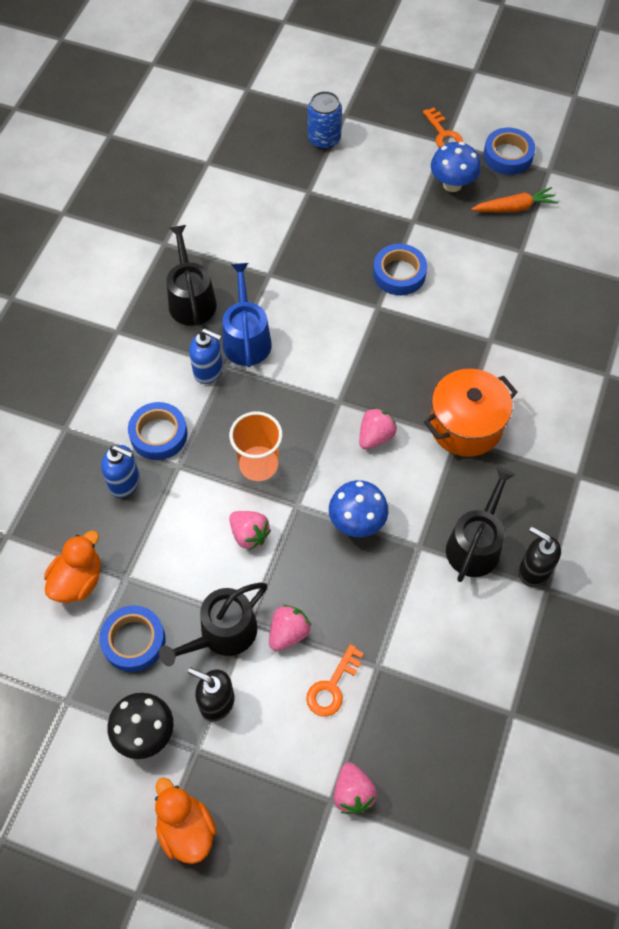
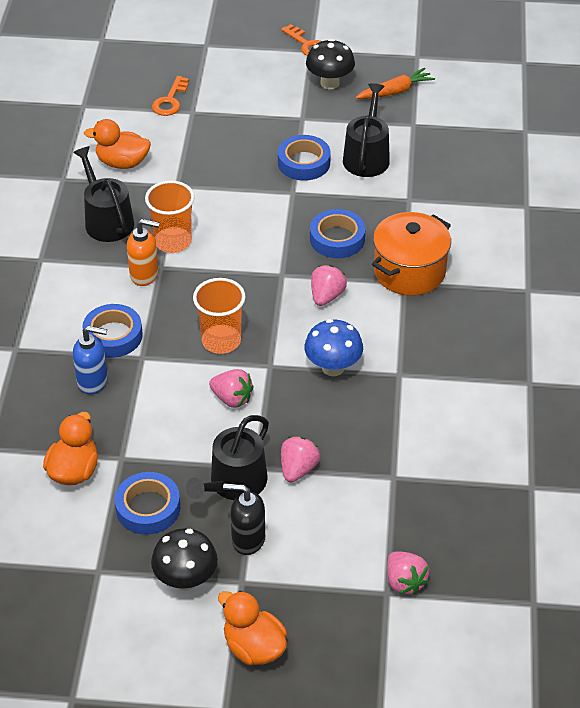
camera: 15 degrees left, 15 degrees down
(208, 371) = (144, 275): blue soap dispenser -> orange soap dispenser
(225, 236) = (122, 163): none -> orange duck
(246, 338) = (173, 242): blue watering can -> orange cup
(324, 139) = (192, 67): blue can -> none
(332, 686) = (355, 502): orange key -> orange key (170, 100)
(452, 184) = (330, 83): blue mushroom -> black mushroom
(475, 544) = (451, 362): black watering can -> black watering can (367, 156)
(508, 155) = (374, 51): blue tape -> blue tape (337, 239)
(534, 570) = (512, 372): black soap dispenser -> none

